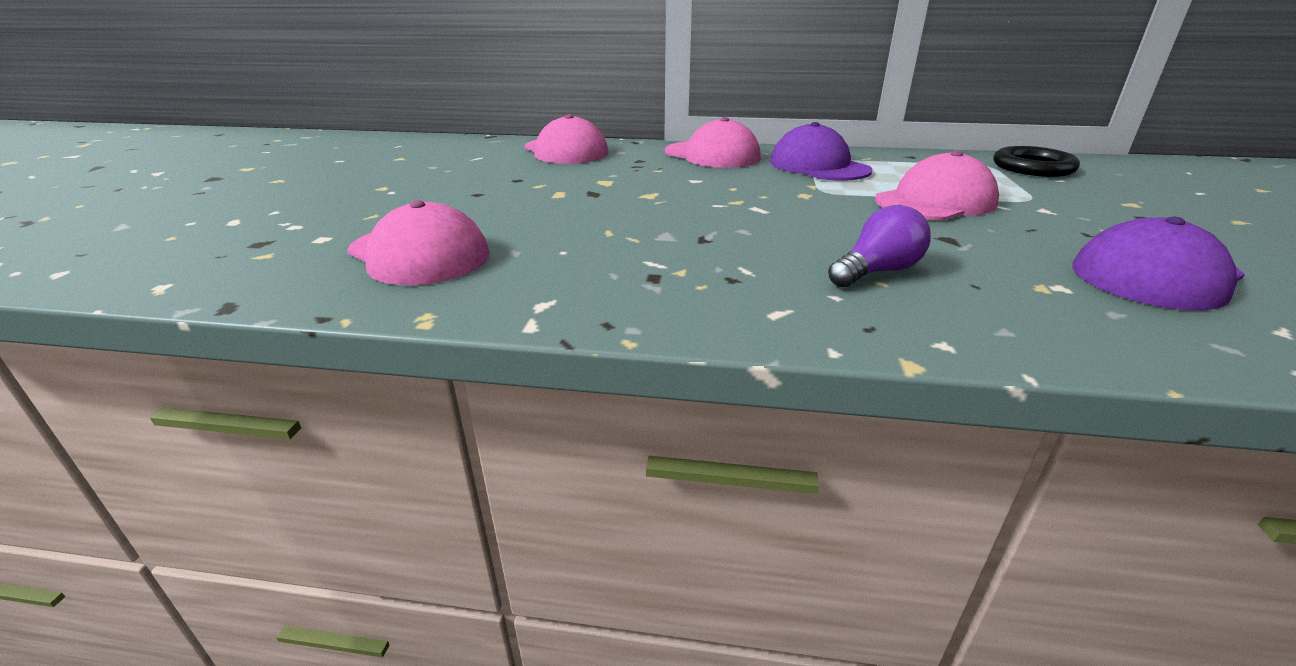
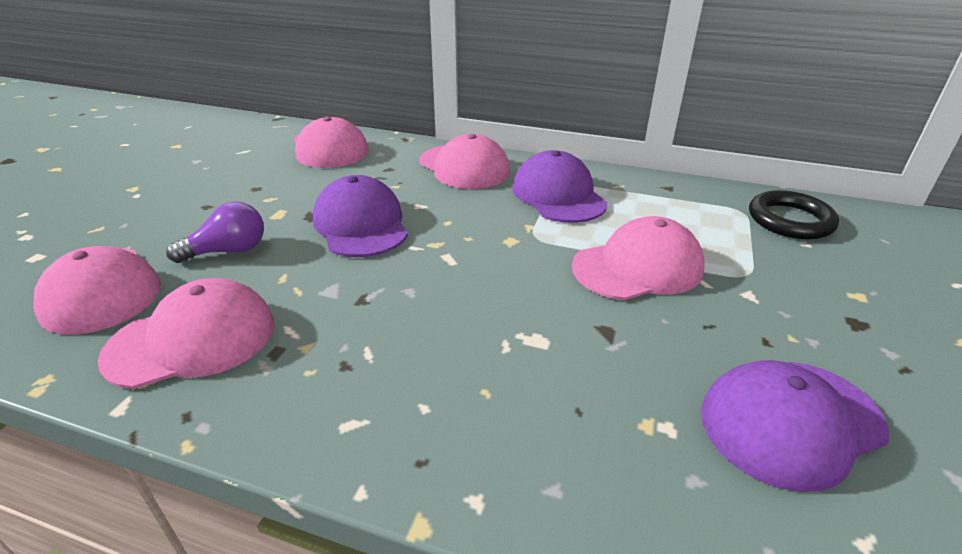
camera: 10 degrees right, 5 degrees up
(559, 277) = (192, 340): none -> pink cap
(651, 194) = (361, 224): none -> purple cap
(877, 271) = (492, 374): purple light bulb -> purple light bulb (228, 251)

